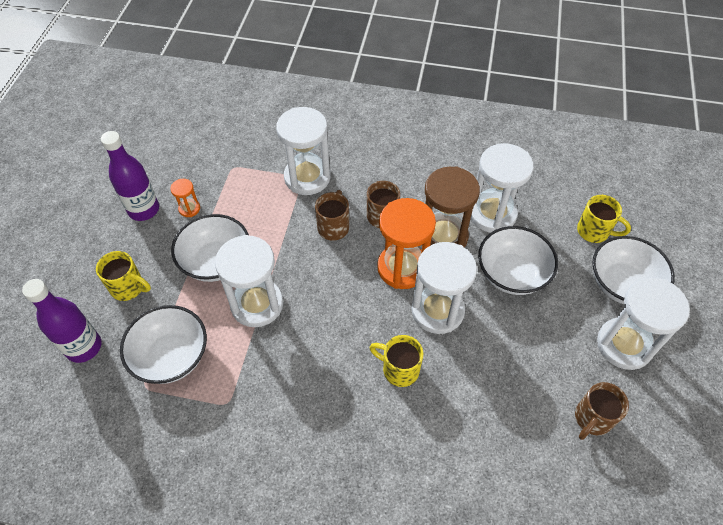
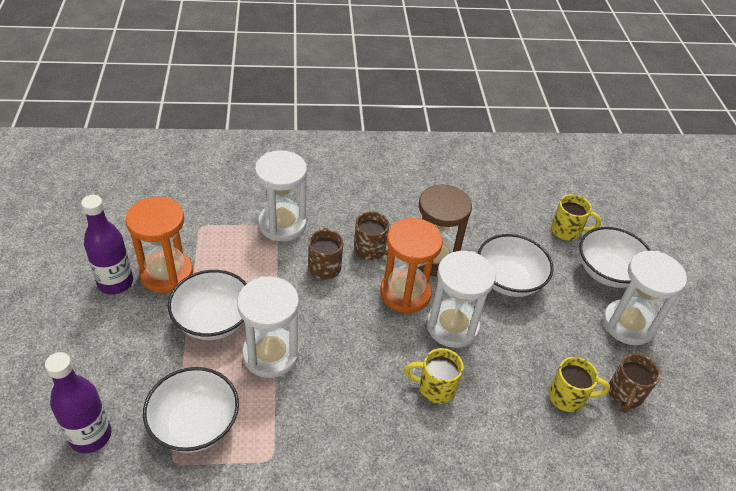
camera: 20 degrees left, 10 degrees down
(128, 288) = (123, 364): yellow mug -> yellow mug (568, 397)
(189, 208) = (166, 273): orange hourglass -> orange hourglass, size x2.22
(492, 214) = (472, 230): white hourglass -> none

